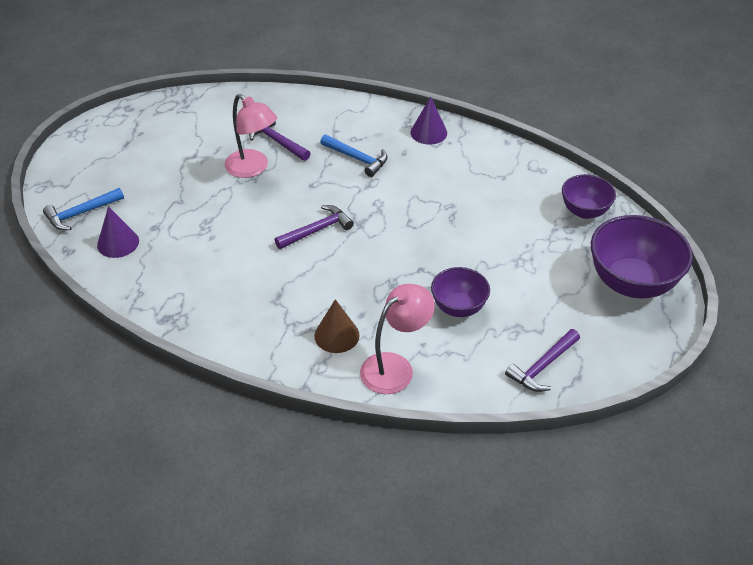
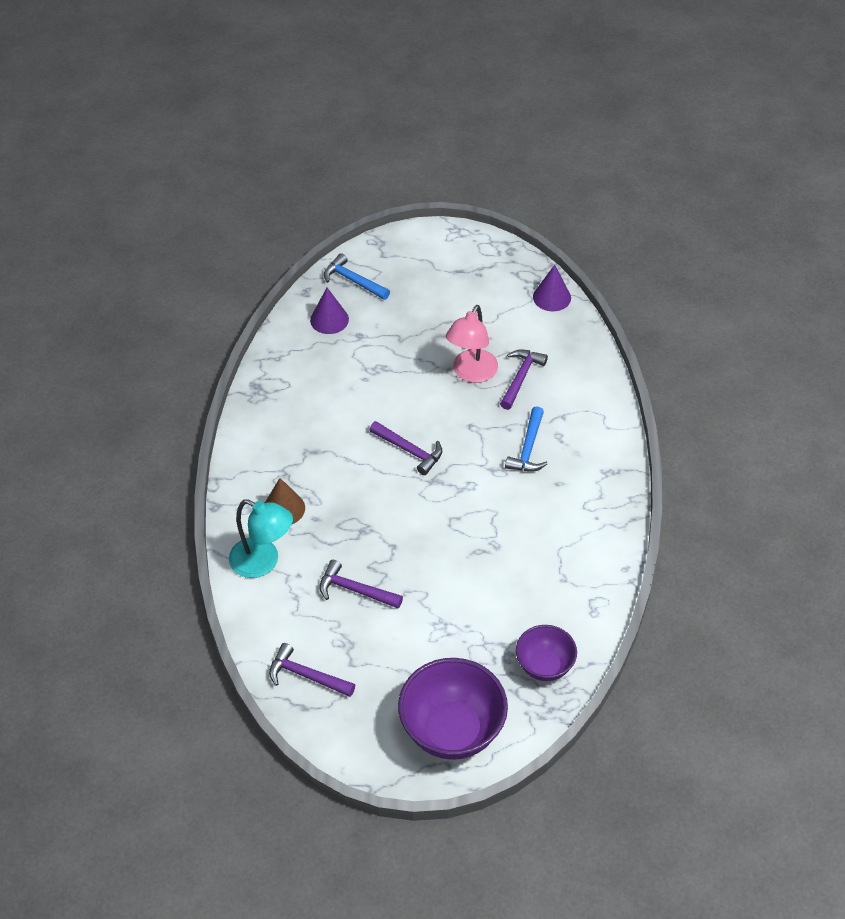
camera: 70 degrees right, 5 degrees up
(395, 367) = (263, 562): pink lamp -> turquoise lamp
(428, 132) = (603, 495): purple cone -> purple cone (552, 297)
(458, 307) = (355, 590): purple bowl -> purple hammer

